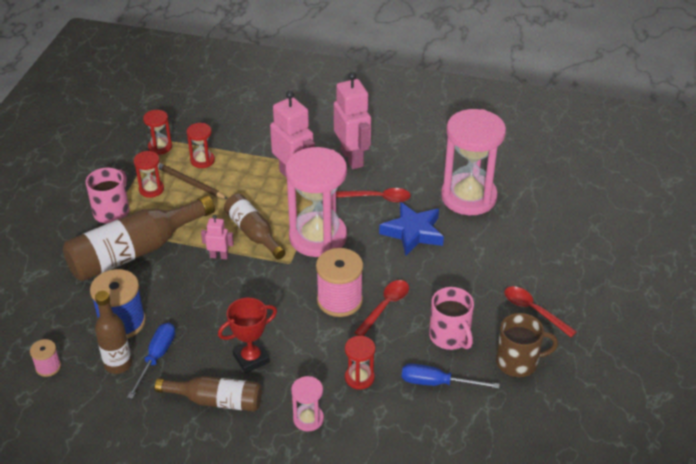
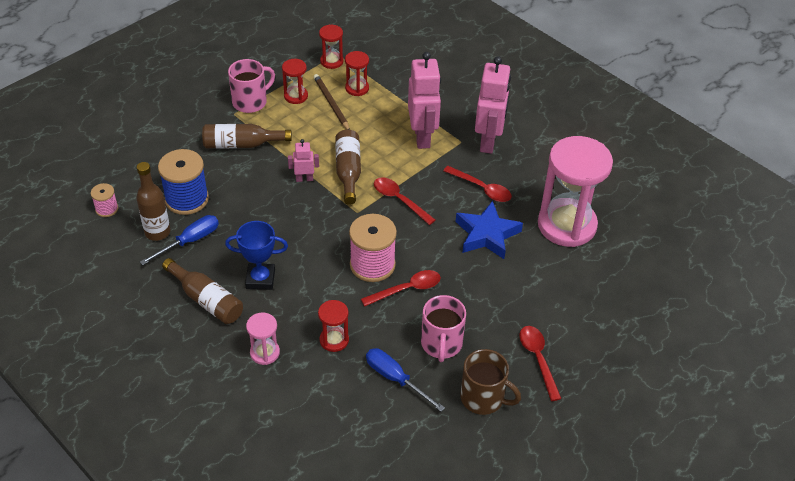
camera: 30 degrees right, 5 degrees up
(135, 251) = (242, 144): brown bottle -> brown bottle, size x0.60
(219, 256) = (304, 179): pink robot -> pink robot turned 45 degrees counterclockwise
(251, 359) = (260, 279): red trophy -> blue trophy
(318, 237) = (399, 200): pink hourglass -> red spoon

